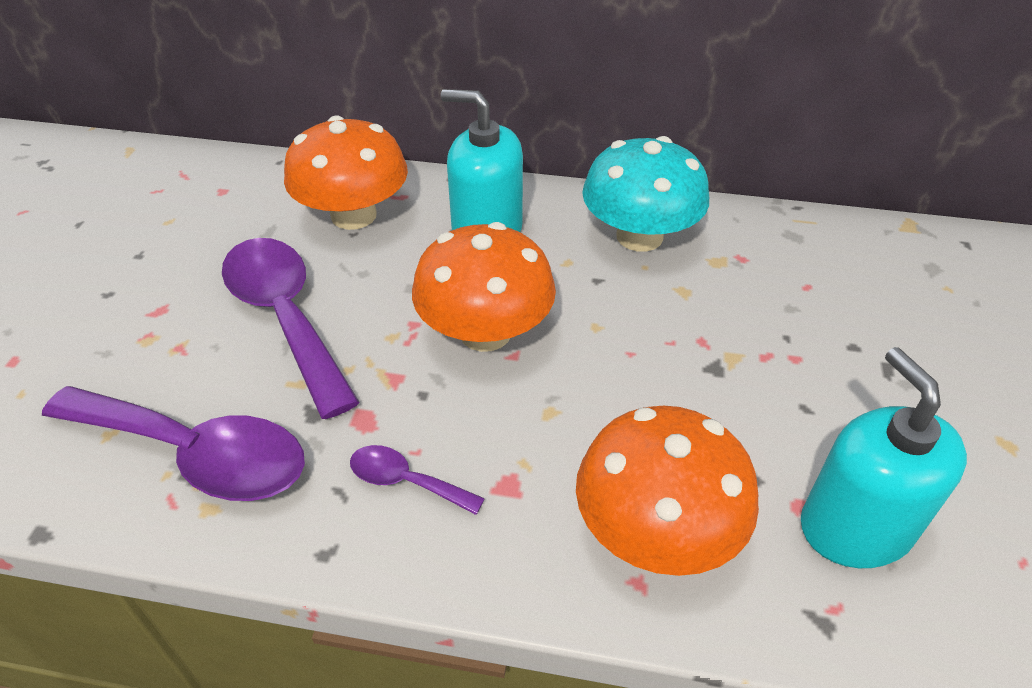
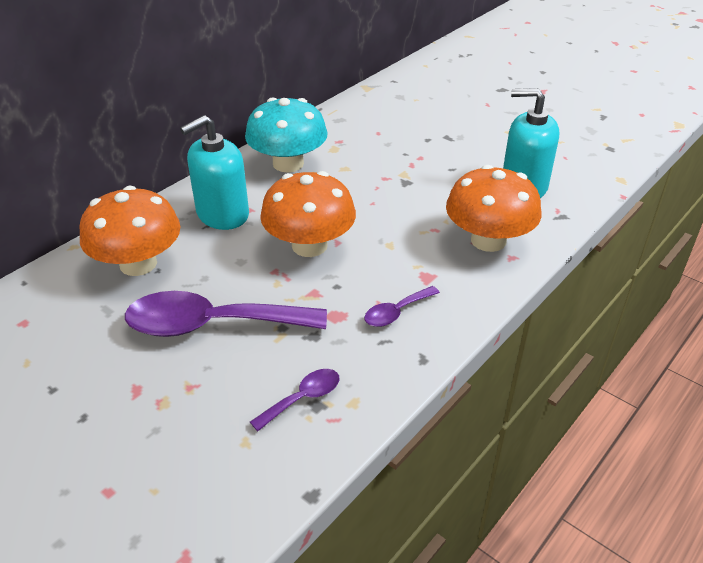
camera: 60 degrees left, 5 degrees down
(195, 454) = (303, 398): purple spoon -> purple spoon, size x0.47

